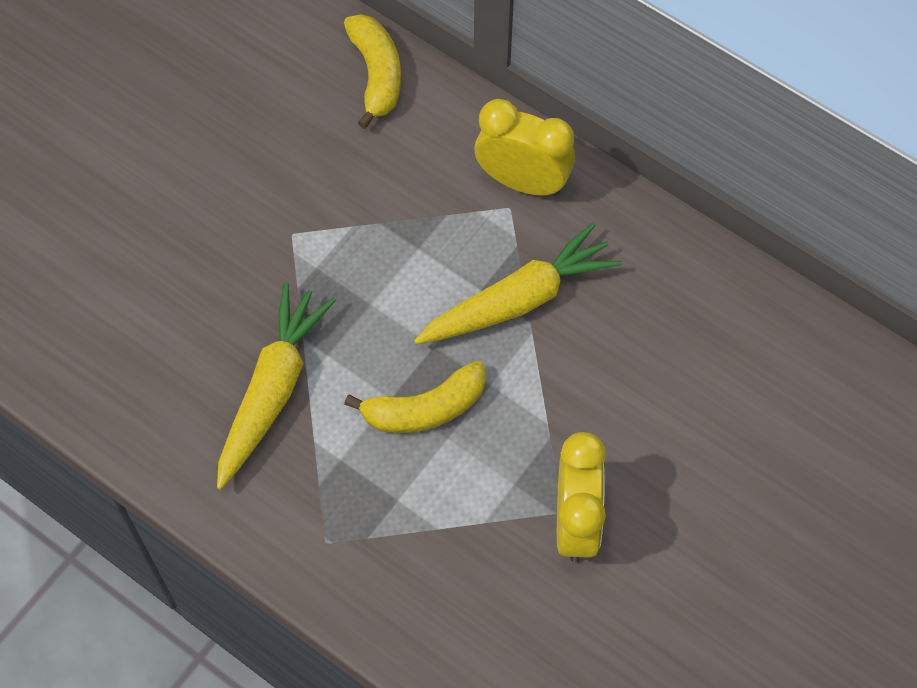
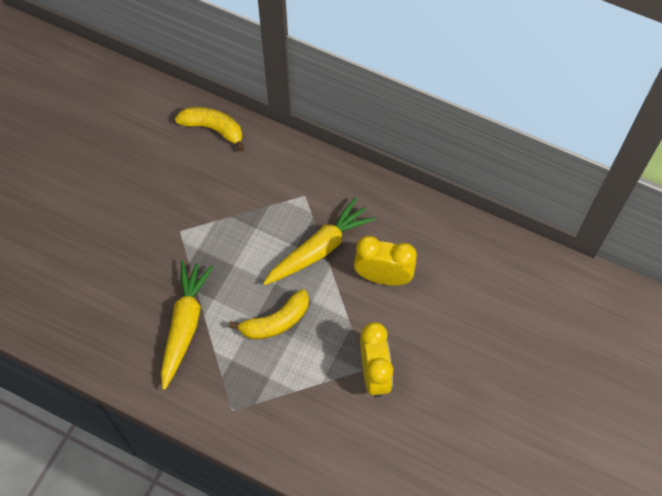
camera: 10 degrees left, 0 degrees up
(376, 74) = (213, 129): yellow banana -> yellow banana turned 45 degrees counterclockwise
(522, 182) = (309, 179): yellow clock -> yellow clock (383, 277)

